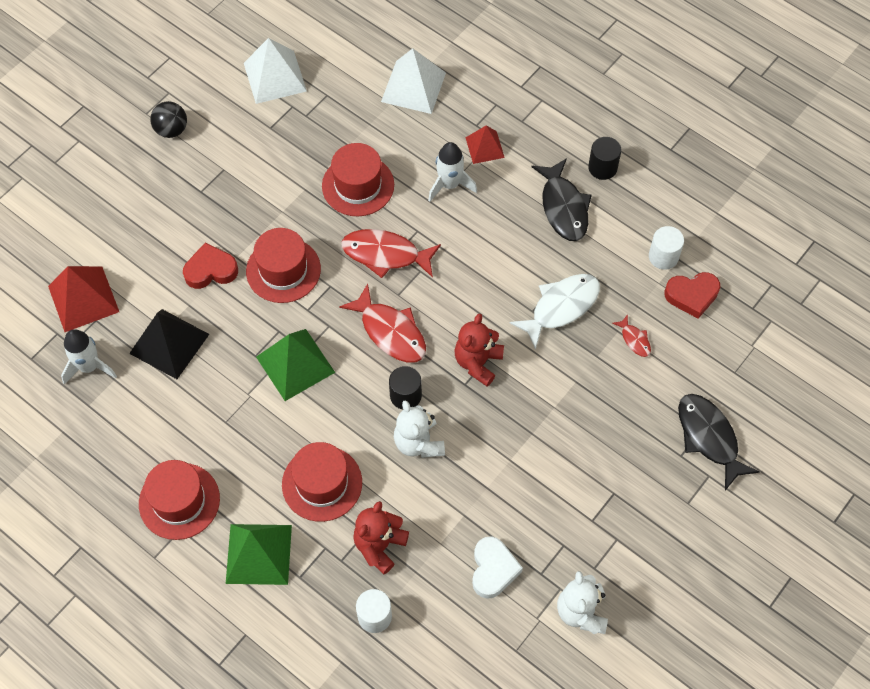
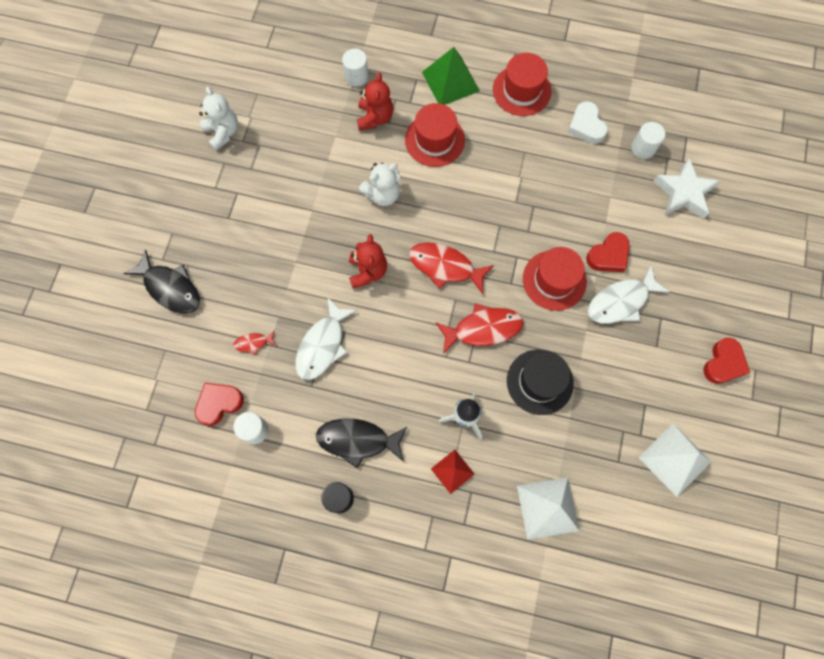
camera: 155 degrees right, 10 degrees up
(83, 299) = (684, 193): red pyramid -> white star
(89, 367) = (643, 148): white rocket -> white cylinder
(169, 343) = (600, 188): black pyramid -> none
(171, 130) = (723, 363): black ball -> red heart
(229, 222) = (621, 301): none -> white fish
(295, 364) = (501, 212): green pyramid -> none
(358, 185) = (539, 382): red hat -> black hat
(405, 395) = (409, 223): black cylinder -> none
(418, 442) = (382, 194): white teddy bear -> white teddy bear turned 105 degrees clockwise
(493, 569) = (292, 134): white heart -> white heart (586, 126)
(563, 207) = (357, 440): black fish -> black fish turned 45 degrees counterclockwise
(634, 340) = (253, 343): red fish -> red fish turned 45 degrees counterclockwise

